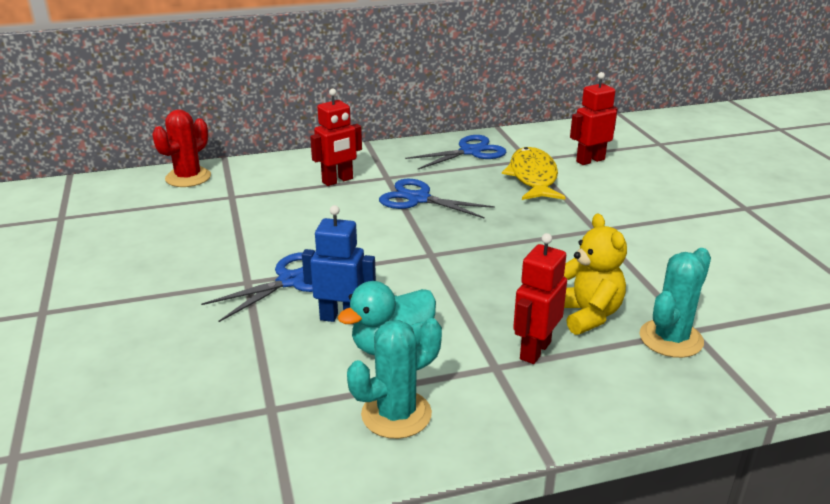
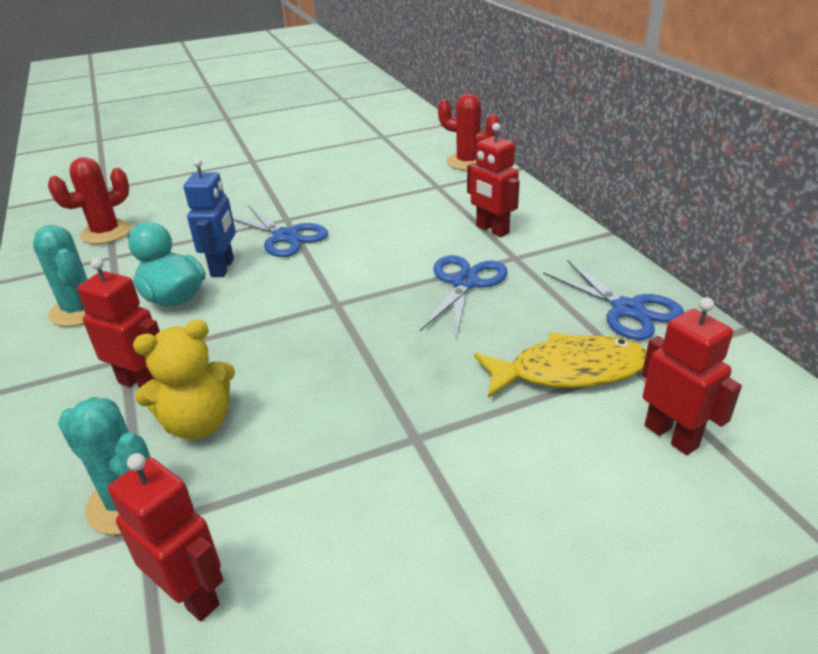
camera: 85 degrees right, 5 degrees up
(193, 426) = (106, 232): none -> red cactus
(737, 305) = (192, 595): none -> red robot

